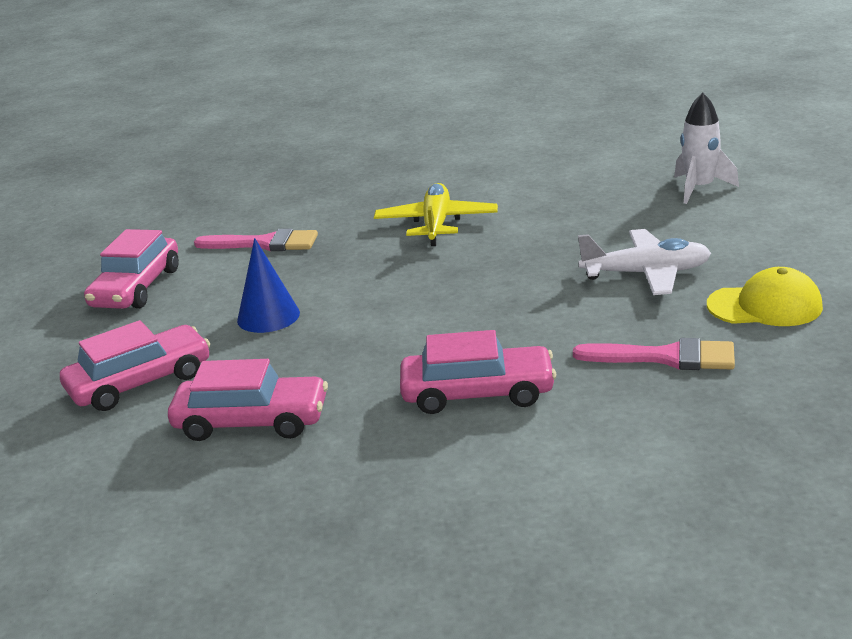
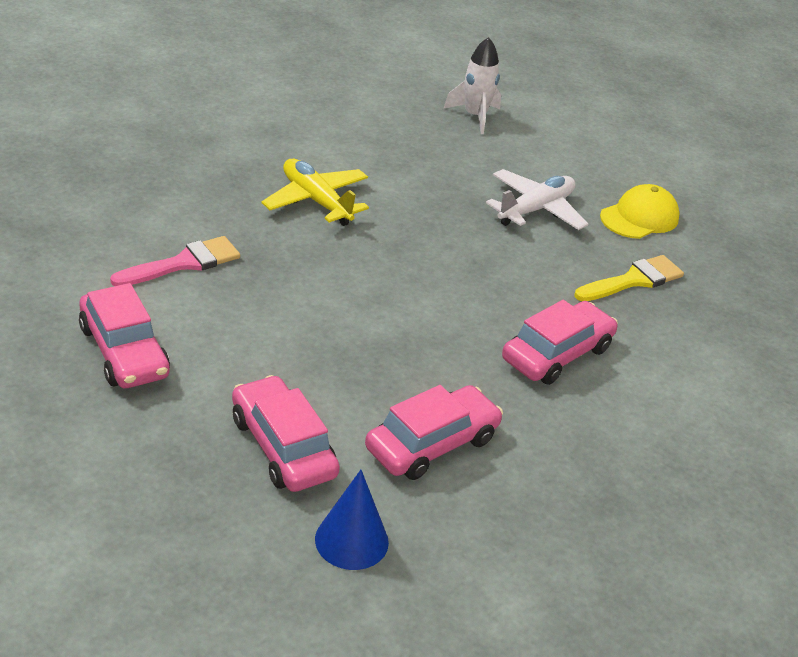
camera: 50 degrees left, 10 degrees up
(140, 382) = (283, 447): pink car -> pink car turned 45 degrees counterclockwise
(268, 316) = (301, 340): blue cone -> blue cone (351, 540)
(666, 357) = (633, 280): pink brush -> yellow brush

